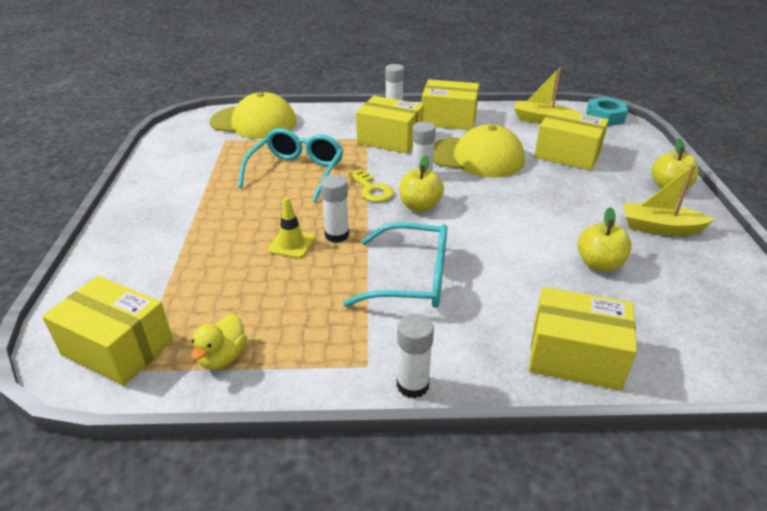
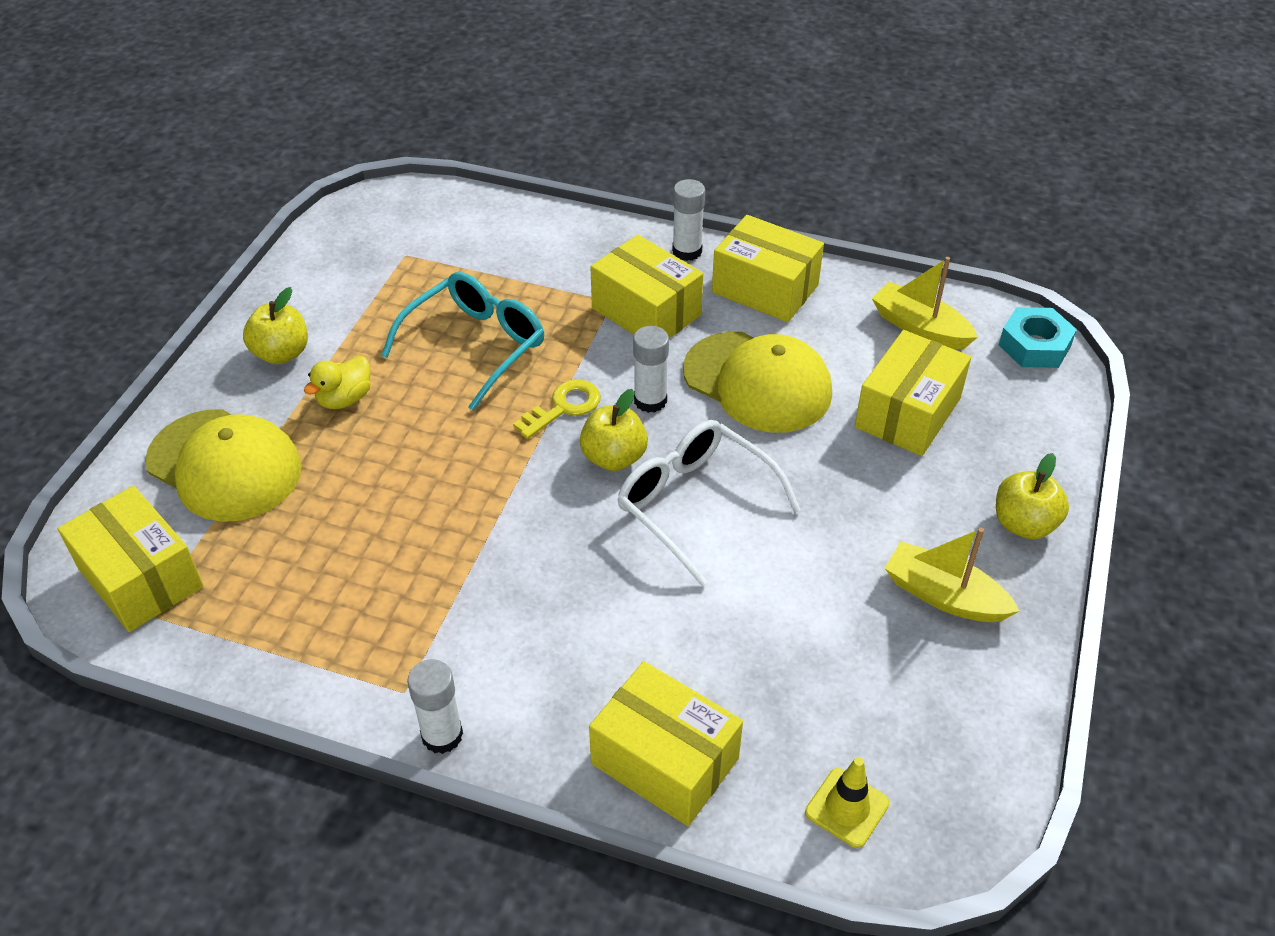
camera: 20 degrees right, 10 degrees up
(223, 357) = (248, 628): yellow duck -> yellow duck (344, 399)
(254, 122) = (463, 226): yellow cap -> yellow cap (224, 465)
(291, 244) = (406, 478): yellow traffic cone -> yellow traffic cone (847, 808)
(337, 235) = (472, 478): white glue stick -> none
(372, 189) = (563, 407): yellow key -> yellow key turned 120 degrees counterclockwise
(412, 279) = (531, 580): turquoise glasses -> none
(485, 217) = (694, 504): none -> white glasses
(567, 154) = (907, 413): yellow box -> yellow box turned 75 degrees clockwise
(599, 264) = (802, 632): yellow apple -> yellow apple (281, 353)

